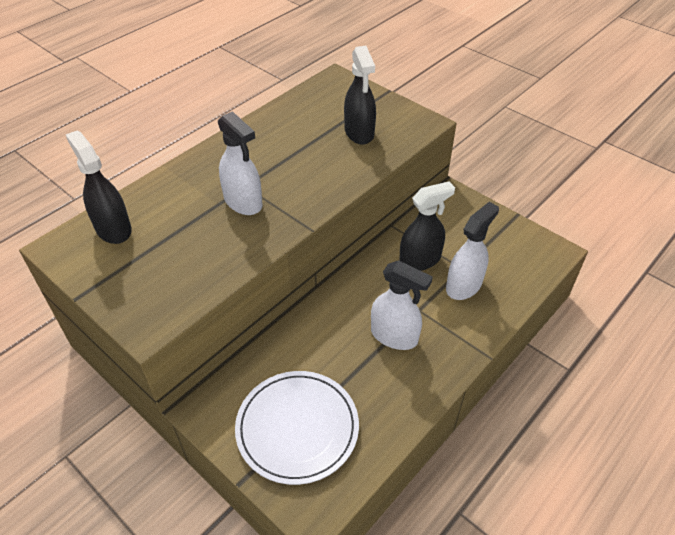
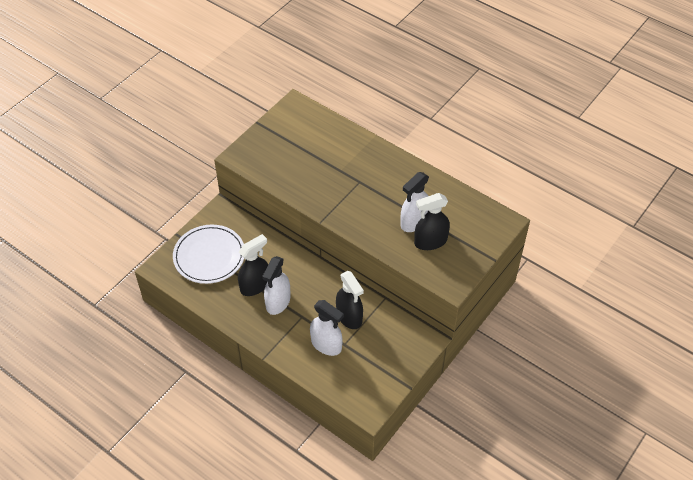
camera: 85 degrees right, 5 degrees up
(113, 229) = (312, 124): black spray bottle -> black spray bottle (255, 285)
(243, 202) = (342, 183): white spray bottle -> white spray bottle (414, 222)

